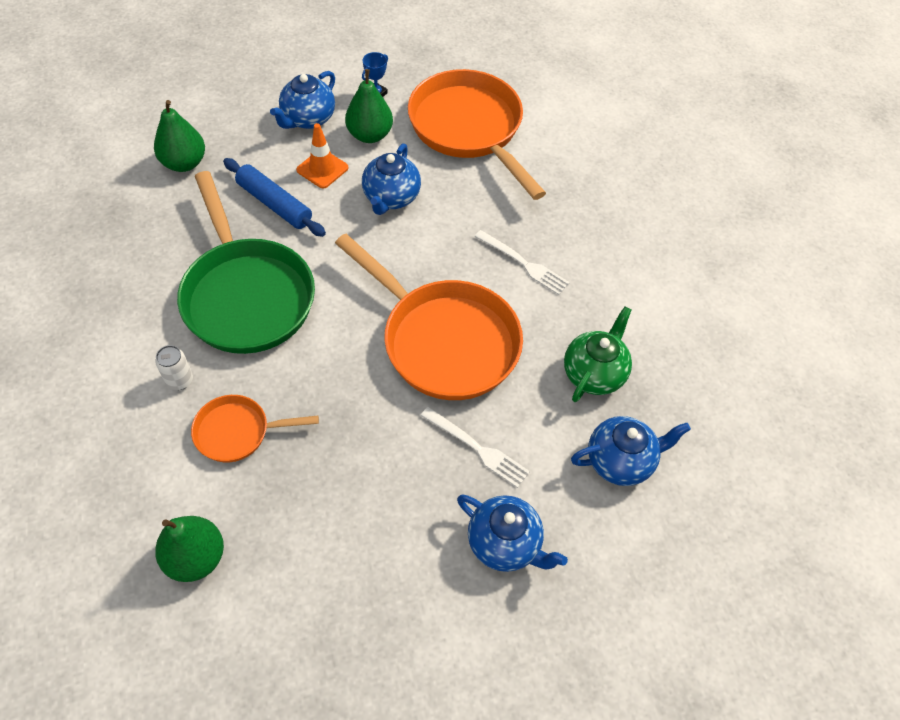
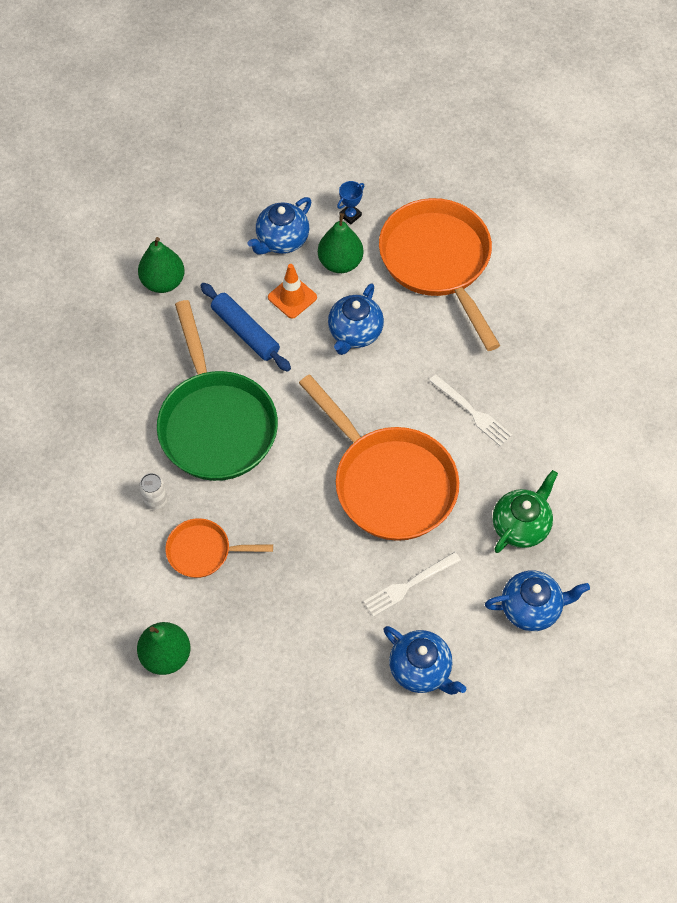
camera: 10 degrees right, 5 degrees up
(478, 449) = (408, 585): white fork -> white fork turned 105 degrees clockwise

